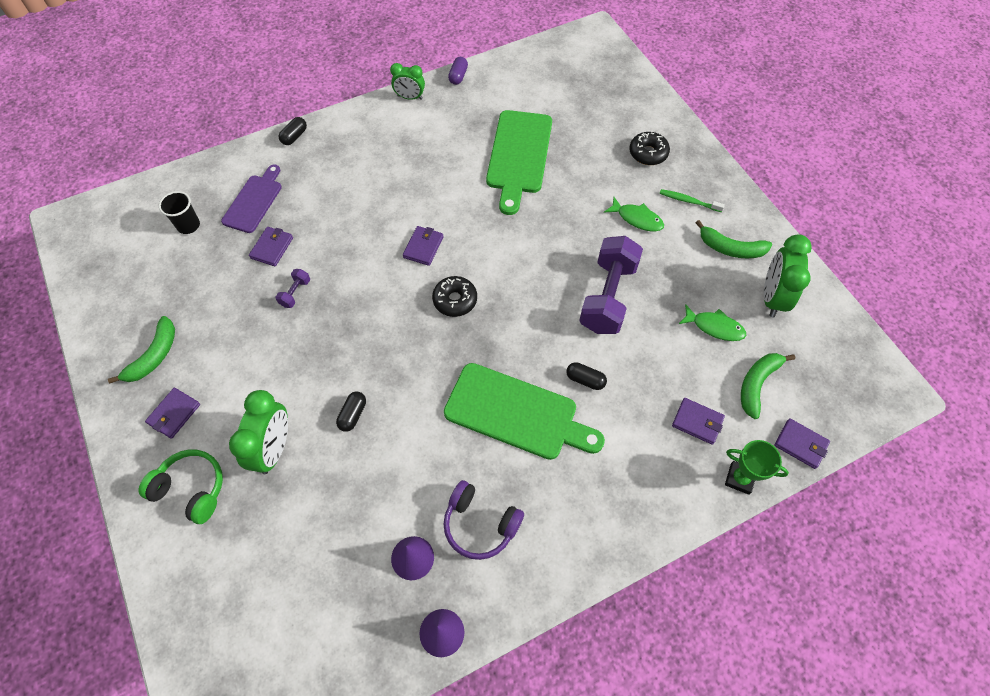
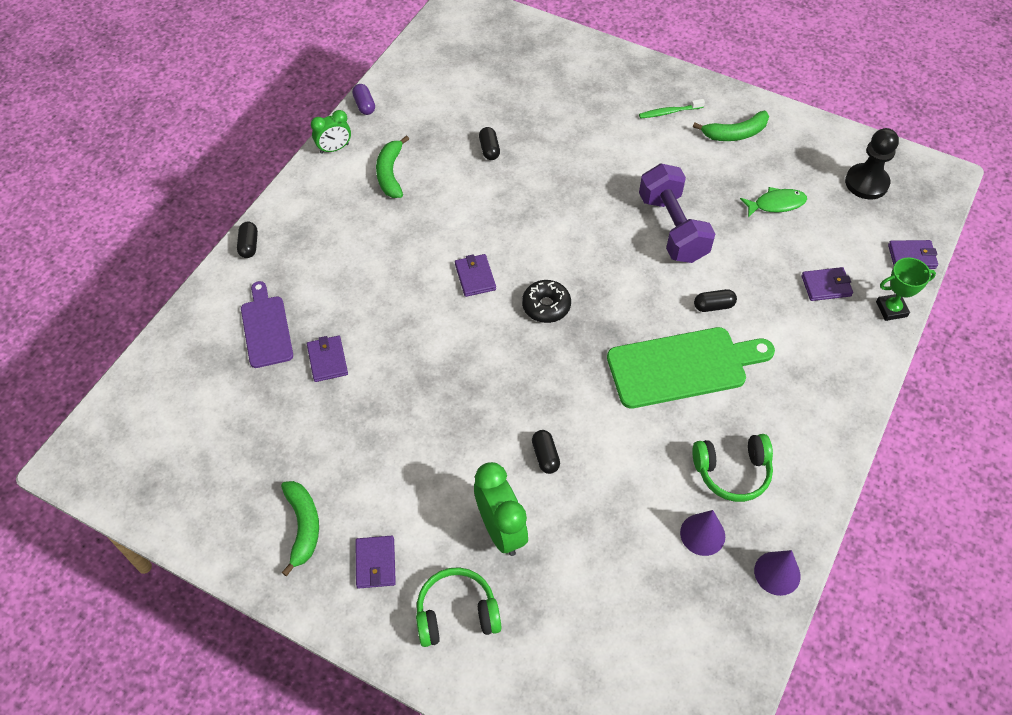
camera: 35 degrees left, 5 degrees down
(188, 225) = (217, 389): black cup -> none
(295, 293) = (391, 386): purple dumbbell -> none
(480, 524) = (732, 472): purple headphones -> green headphones
(519, 156) = (489, 149): green cutting board -> black capsule
(637, 219) = (640, 150): green fish -> none
(648, 153) = (600, 89): black donut -> none
(757, 384) = (844, 230): green banana -> green banana (390, 173)
(772, 297) = (799, 155): green clock -> none
(815, 355) = (866, 183): none -> black pawn

